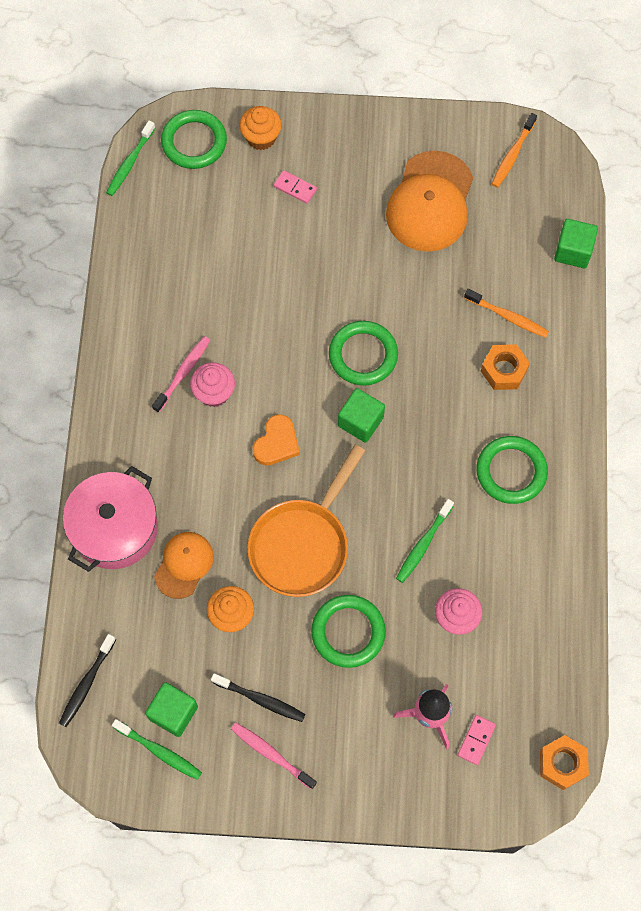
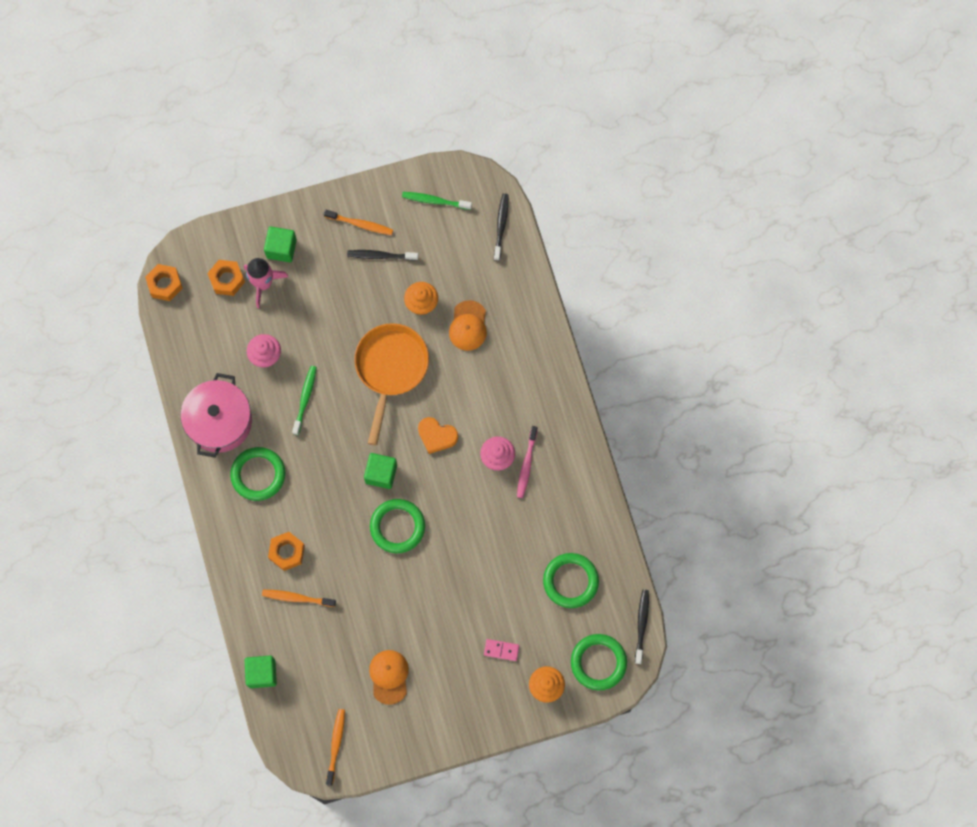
camera: 160 degrees right, 5 degrees up
(115, 528) = (527, 334): pink pot -> pink pot (219, 421)
(130, 163) = (641, 625): green toothbrush -> black toothbrush
(173, 713) = (435, 227): green cube -> green cube (281, 249)
(271, 754) = (360, 224): pink toothbrush -> orange toothbrush
(276, 443) = (436, 436): orange heart -> orange heart turned 75 degrees counterclockwise
(348, 632) = (337, 320): green ring -> green ring (570, 581)
(430, 202) = (389, 676): orange cap -> orange cap, size x0.57
(476, 740) = (227, 280): pink domino -> orange nut

